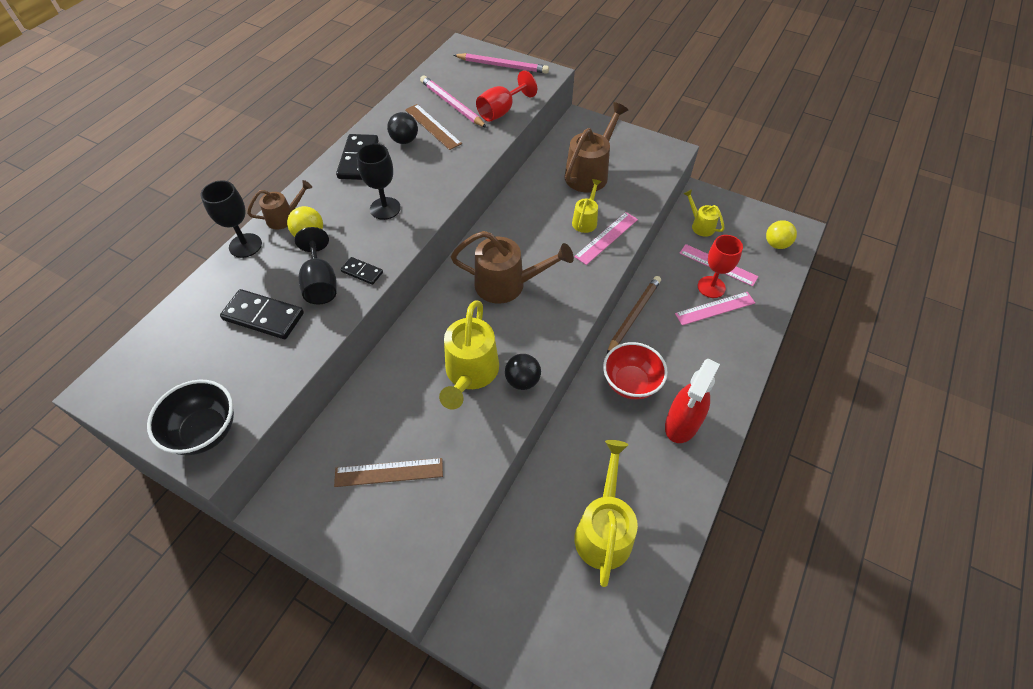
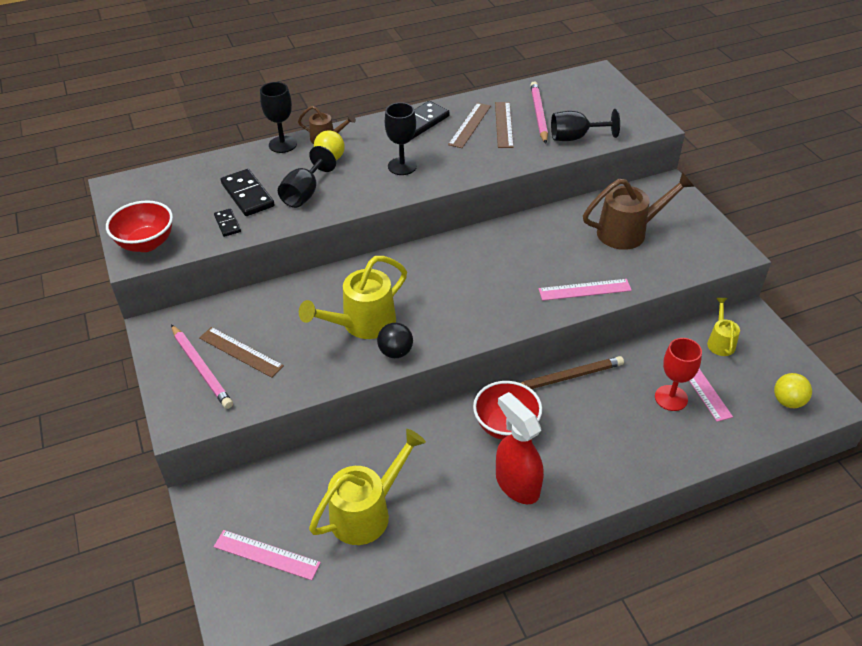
camera: 40 degrees right, 10 degrees down
(205, 431) = (146, 243): black bowl -> red bowl
(362, 272) = (339, 201): black domino -> black domino (227, 224)
(404, 140) = (470, 125): black ball -> brown ruler
(501, 111) = (575, 137): red goblet -> black goblet
(502, 66) = (618, 102): pink pencil -> pink pencil (201, 368)
(508, 285) = (459, 279): brown watering can -> none
(585, 220) = (581, 266): yellow watering can -> none
(682, 424) = (517, 484): red spray bottle -> red spray bottle turned 75 degrees clockwise
(715, 308) = (654, 417): pink ruler -> pink ruler (266, 555)

